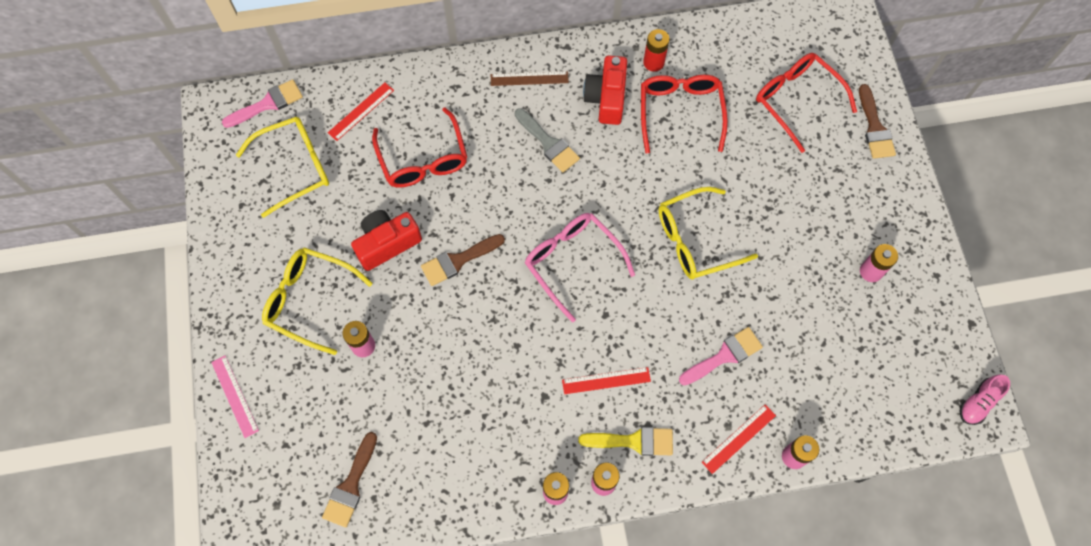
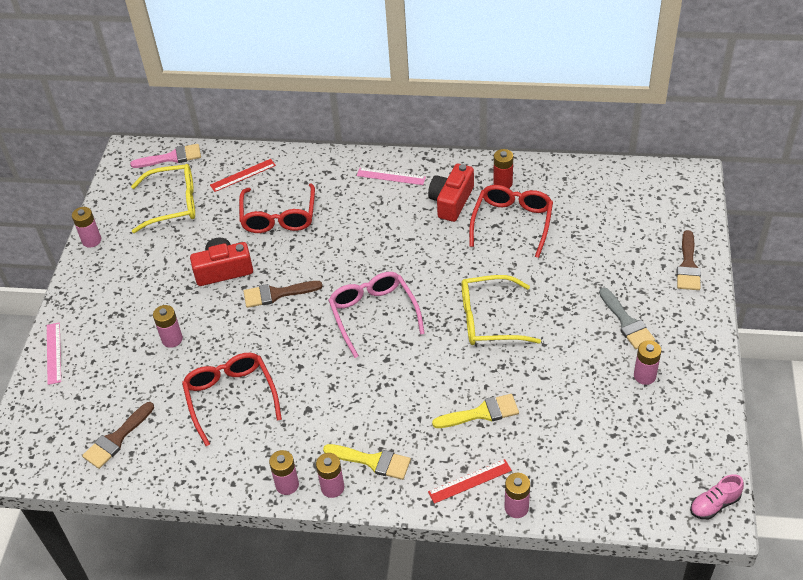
camera: 20 degrees right, 20 degrees down
(218, 238) = (91, 240): none -> pink battery
(309, 300) = (143, 298): yellow glasses -> none
(529, 79) = (391, 176): brown ruler -> pink ruler
(548, 143) = (388, 225): grey brush -> grey brush (626, 322)
(606, 381) = (367, 409): red ruler -> none
(724, 356) = (481, 413): pink brush -> yellow brush
(796, 100) = (621, 232): red glasses -> red glasses (231, 397)

